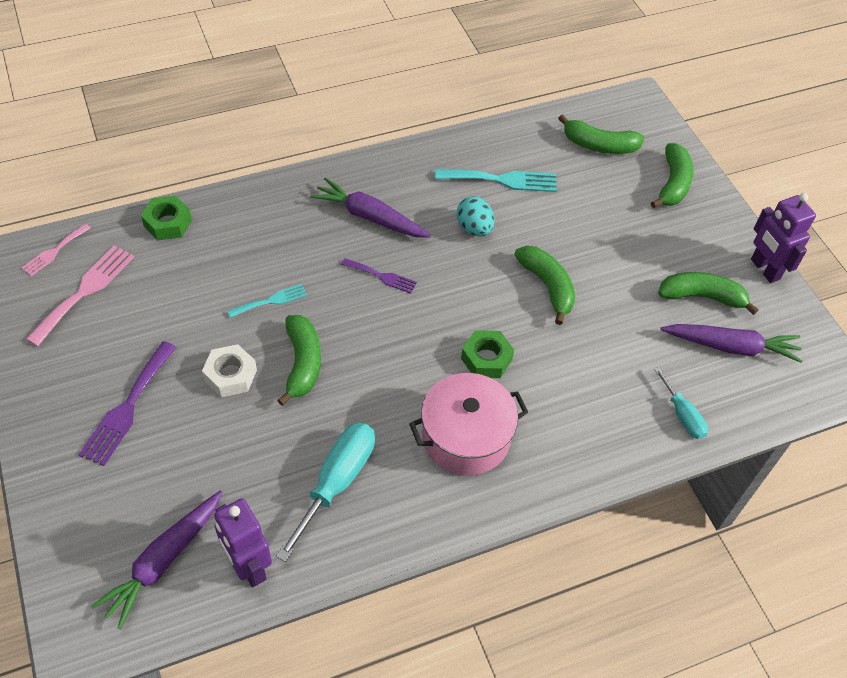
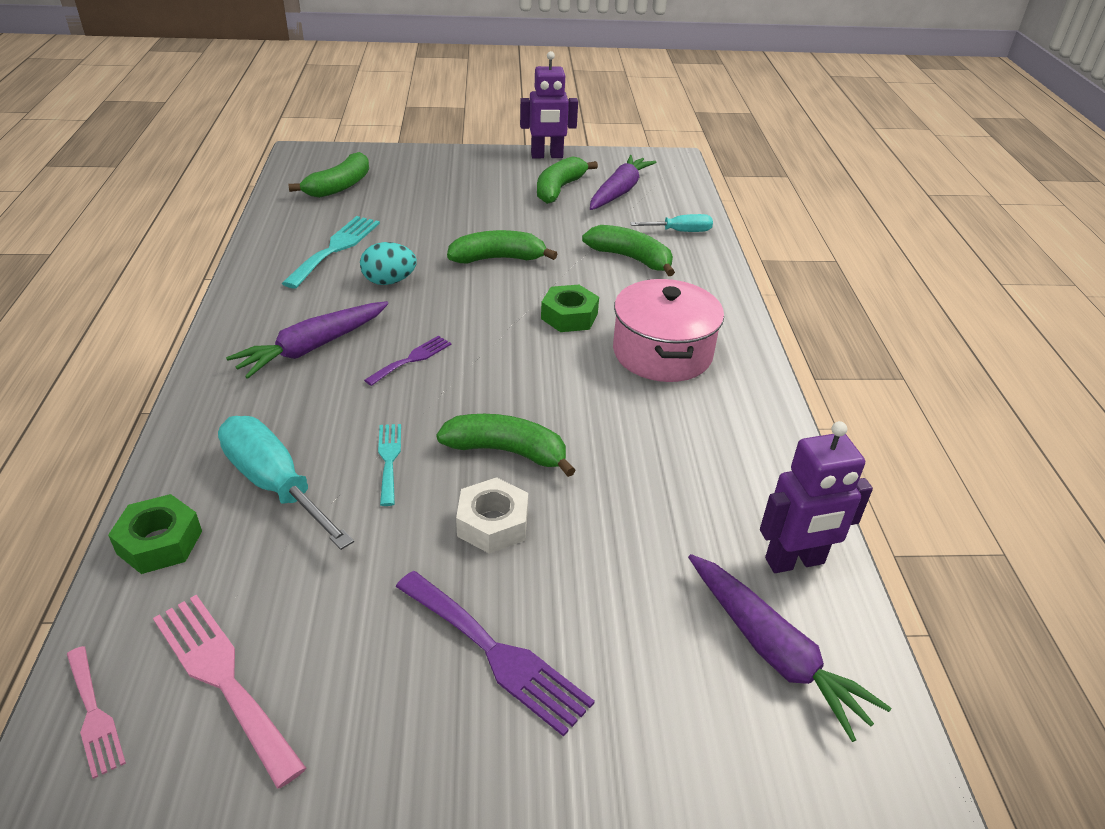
camera: 70 degrees left, 15 degrees down
(337, 482) = (692, 459): turquoise screwdriver -> turquoise screwdriver (274, 484)
(673, 184) = (420, 166): green banana -> green banana (630, 258)

